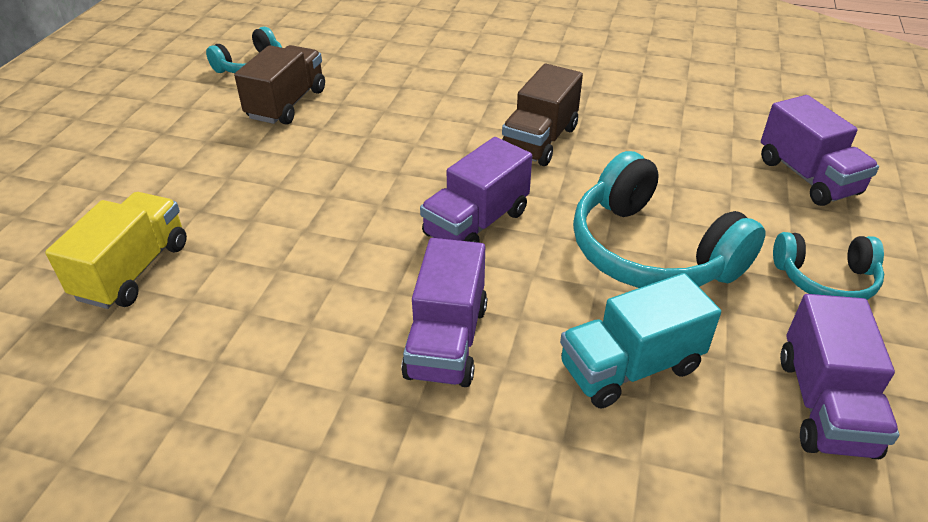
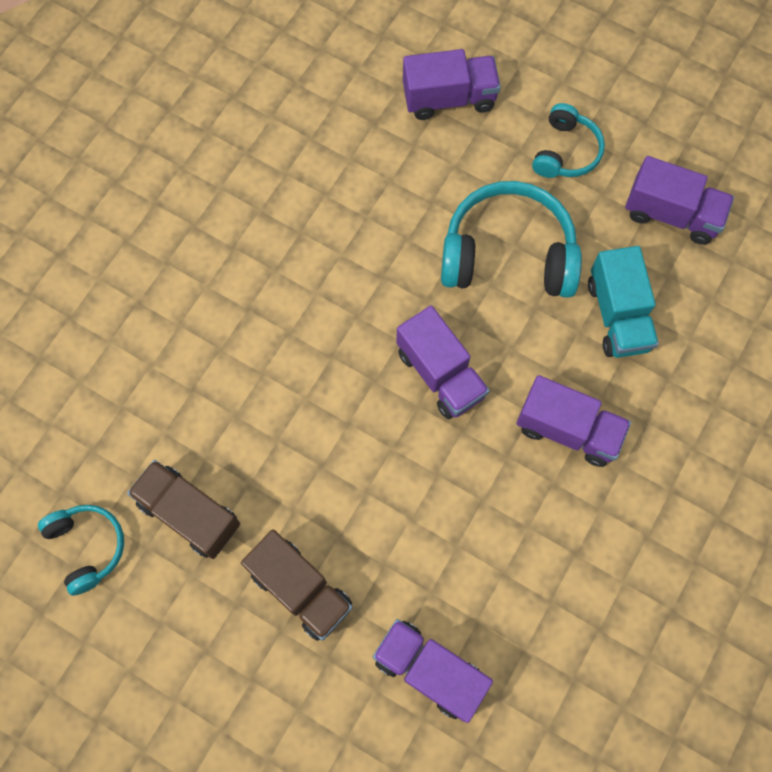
camera: 75 degrees left, 30 degrees up
(133, 270) = (429, 670): yellow truck -> purple truck
(540, 141) = (335, 285): brown truck -> brown truck (301, 589)
(651, 251) = (508, 254): turquoise headphones -> turquoise headphones turned 150 degrees counterclockwise

